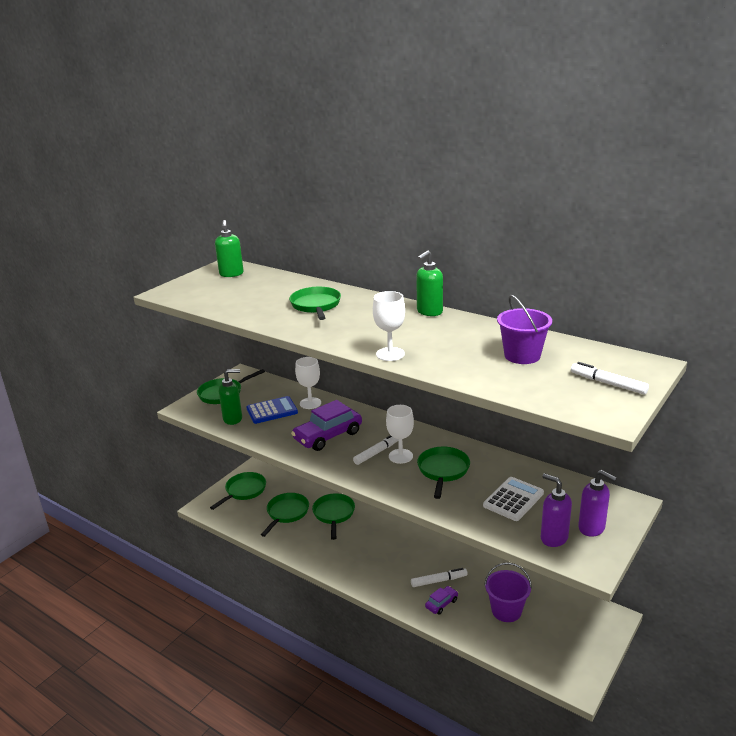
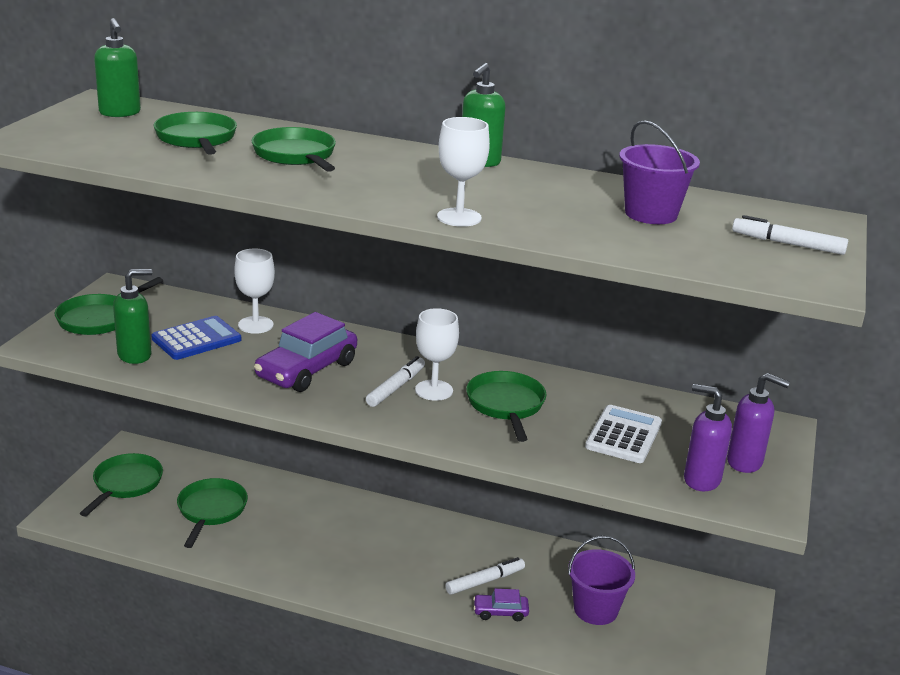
camera: 20 degrees left, 0 degrees up
(334, 514) = (289, 505): green pan -> green pan (197, 139)
(441, 603) = (500, 612): purple car -> purple car turned 120 degrees counterclockwise

